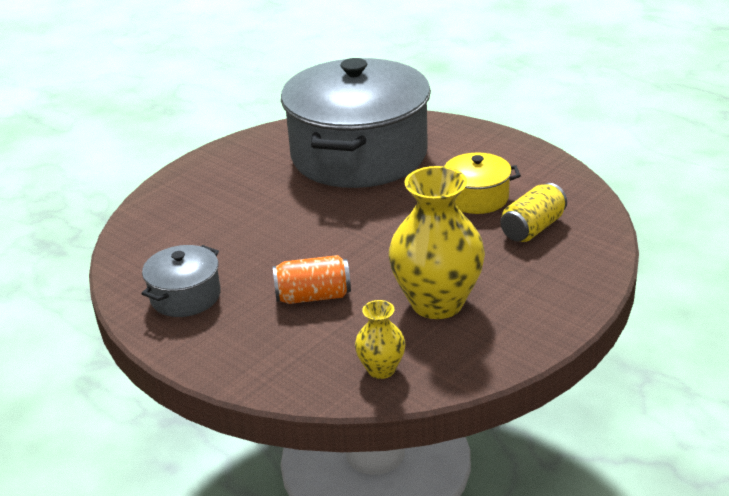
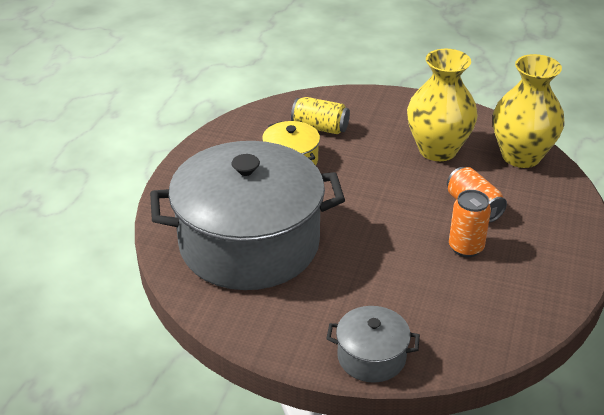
camera: 115 degrees left, 5 degrees up
(185, 296) = (527, 275): grey pot -> grey pot (371, 357)
(255, 270) = (466, 247): none -> orange can
(381, 369) = (521, 156): yellow vase -> yellow vase, size x2.01

